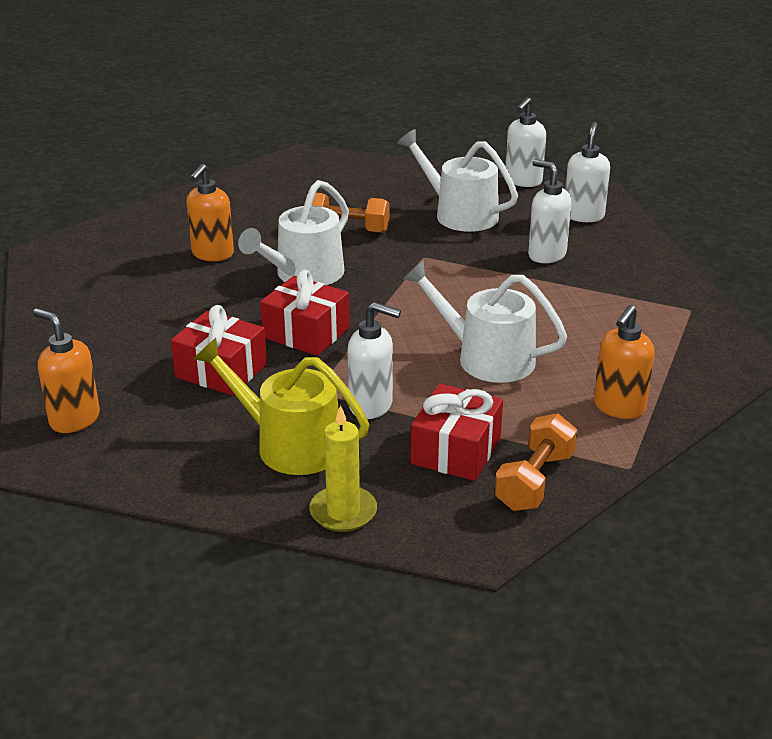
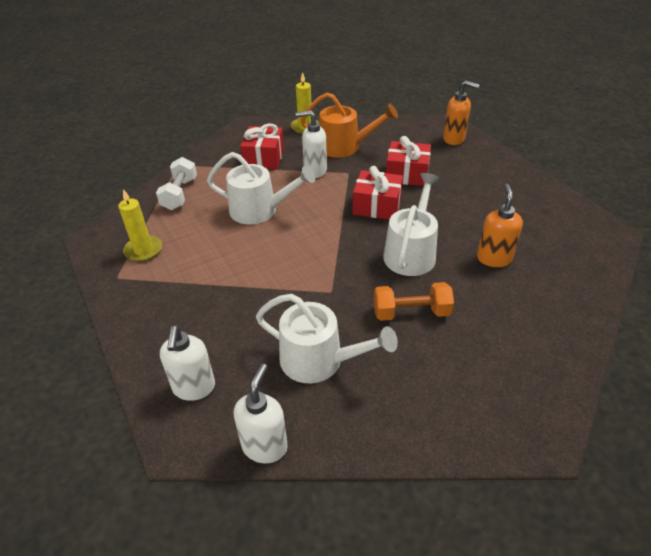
camera: 165 degrees right, 10 degrees up
(290, 444) = (344, 147): yellow watering can -> orange watering can
(534, 481) = (224, 152): orange dumbbell -> none
(546, 255) = (228, 317): white soap dispenser -> none
(618, 407) = (180, 194): orange soap dispenser -> white dumbbell
(662, 334) = (143, 250): none -> yellow candle

